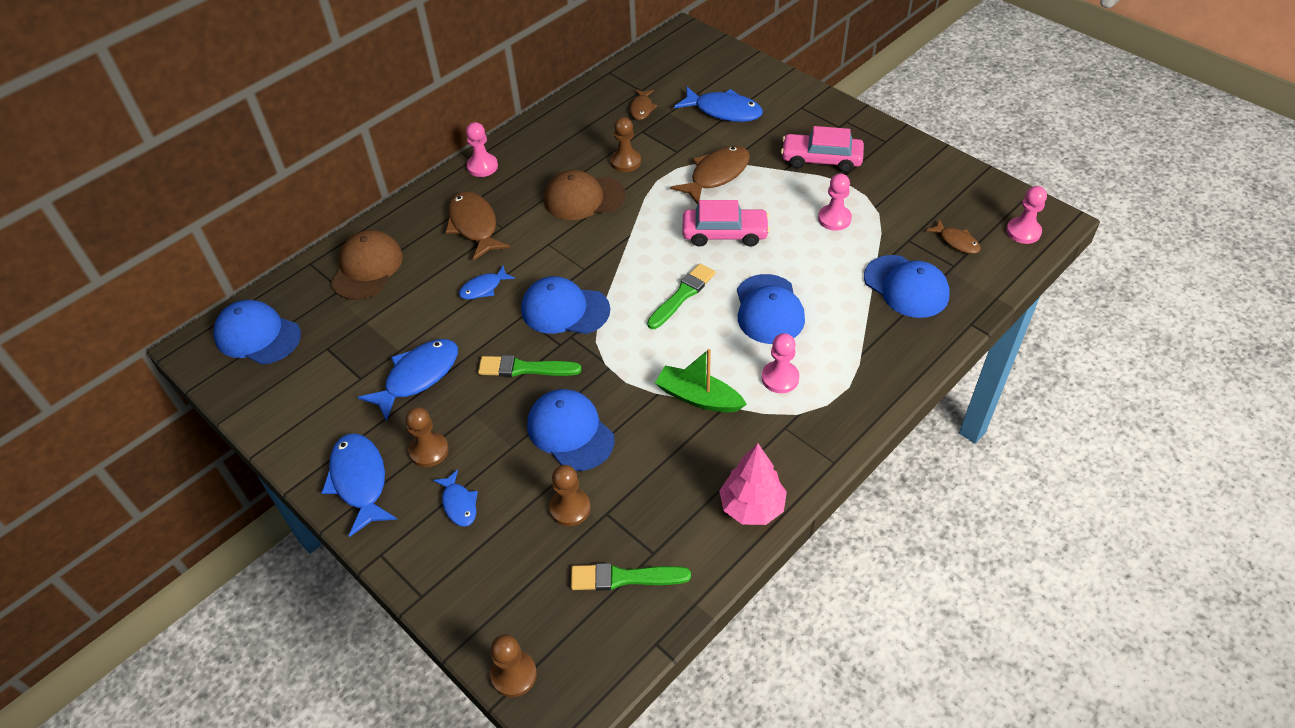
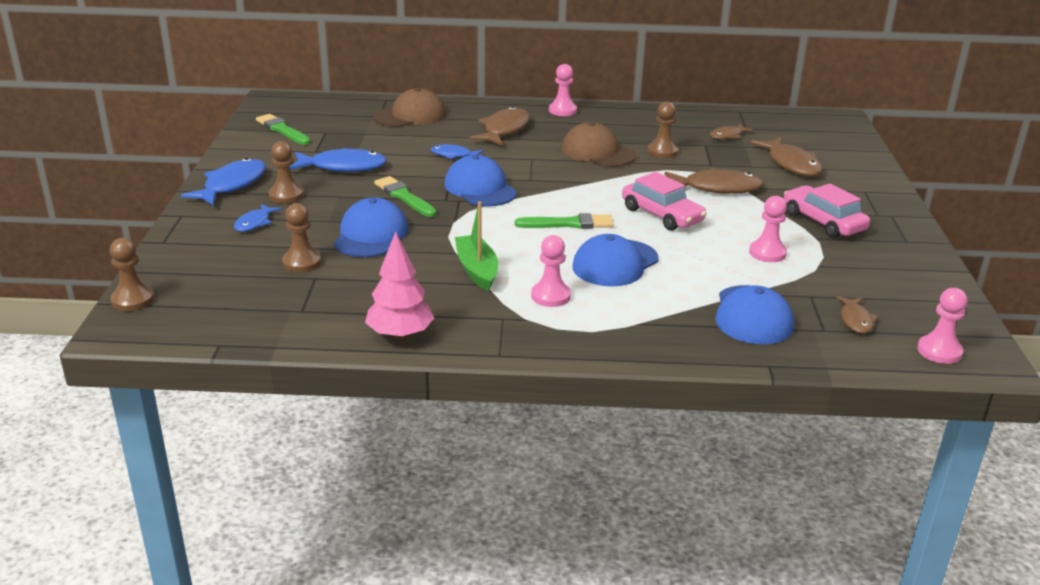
camera: 45 degrees right, 20 degrees down
(257, 335) = (305, 110): blue cap -> none
(624, 578) = (264, 308): green brush -> green brush (282, 130)
(724, 111) = (791, 164): blue fish -> brown fish

